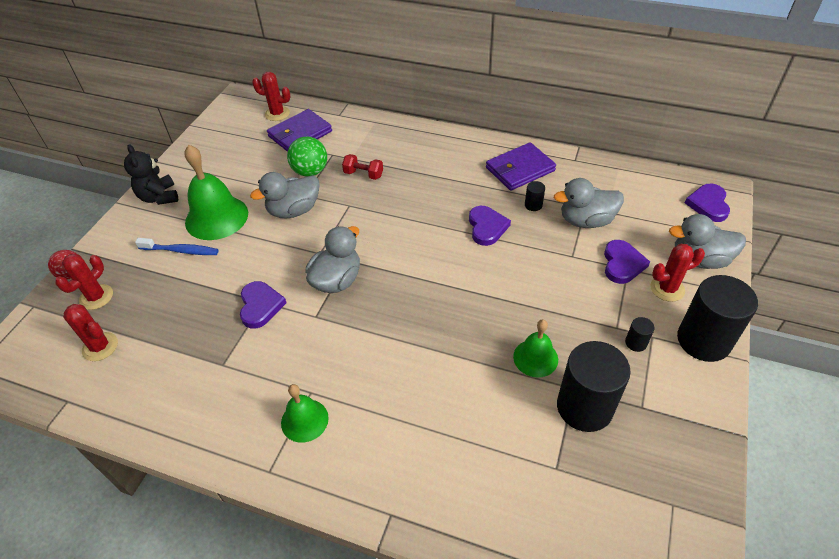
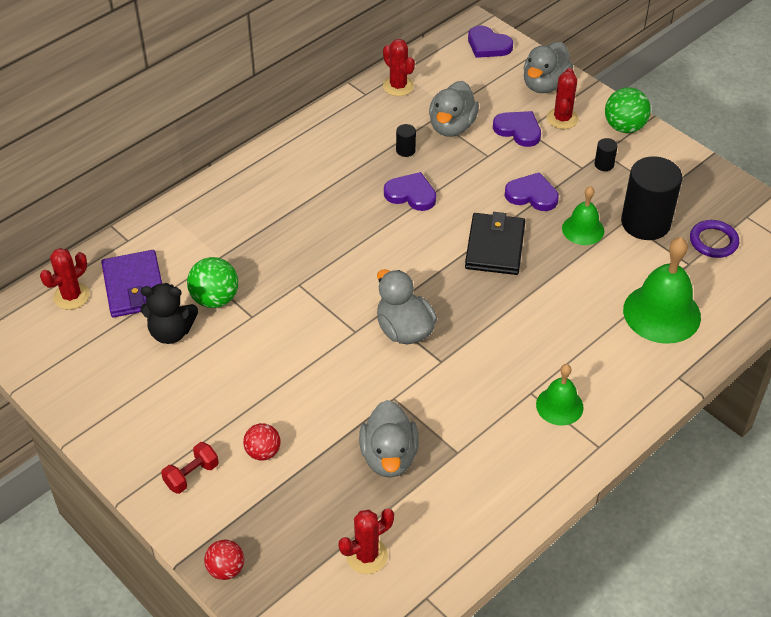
camera: 65 degrees left, 0 degrees up
(96, 297) = (284, 549): red cactus -> red cactus (398, 86)
(159, 197) = (145, 455): black teddy bear -> black teddy bear (171, 332)
(181, 251) = (263, 452): blue toothbrush -> red ball
(216, 217) = (229, 405): green bell -> green bell (661, 313)
(260, 306) = (398, 401): purple heart -> purple heart (532, 195)
(294, 210) = (272, 333): grey duck -> grey duck (389, 456)
(363, 174) = (257, 255): red dumbbell -> red dumbbell (191, 475)
(466, 302) = (495, 247): none -> black wallet
(520, 169) = (348, 136): purple wallet -> none
(606, 482) = (713, 241): none -> purple ring
(703, 340) = (624, 127): black cylinder -> green ball

